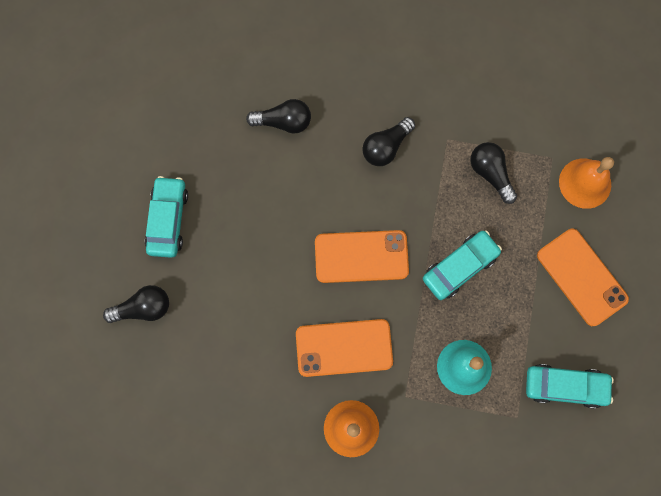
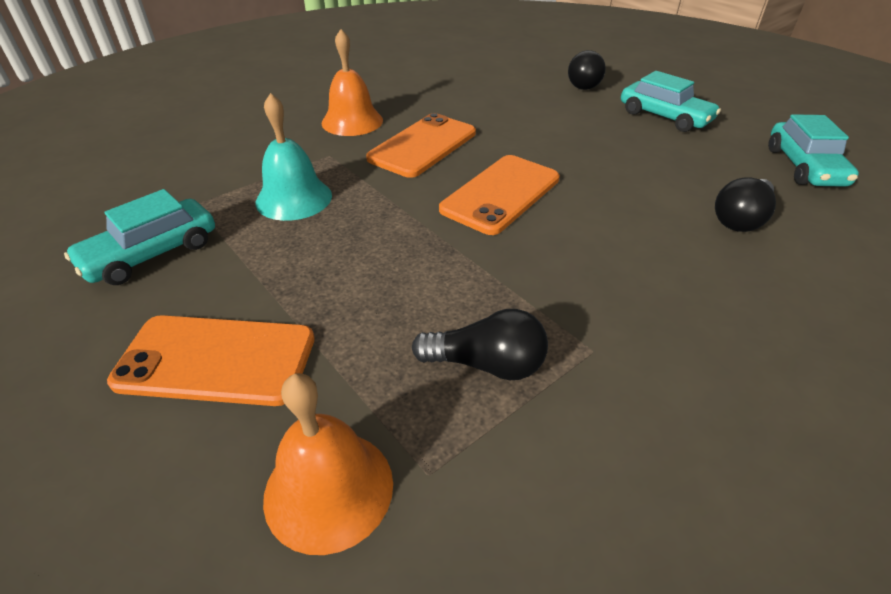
camera: 130 degrees right, 35 degrees down
(386, 147) = (633, 281): black light bulb -> none
(460, 267) = (395, 254): turquoise car -> turquoise car (804, 167)

